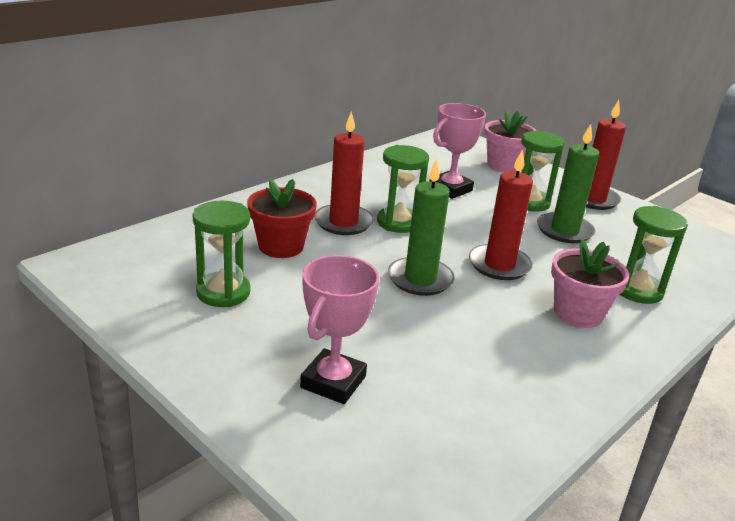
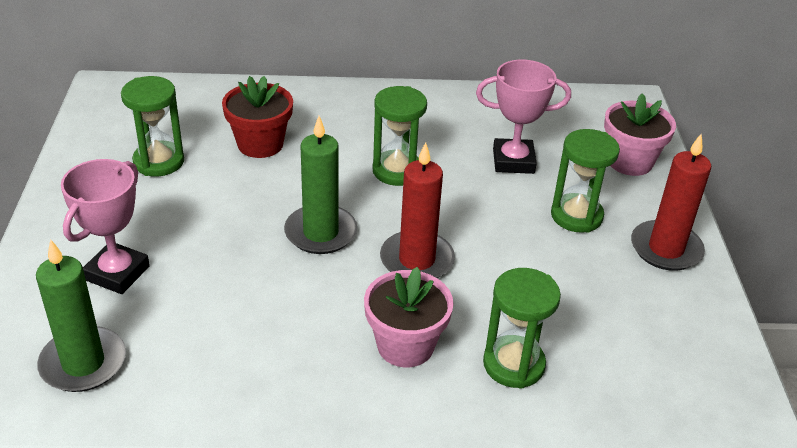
camera: 45 degrees right, 10 degrees up
(333, 382) = (117, 273): pink trophy -> pink trophy turned 45 degrees counterclockwise
(343, 222) = (347, 147): red candle -> none
(564, 231) = (556, 264): green candle -> green candle (83, 363)

